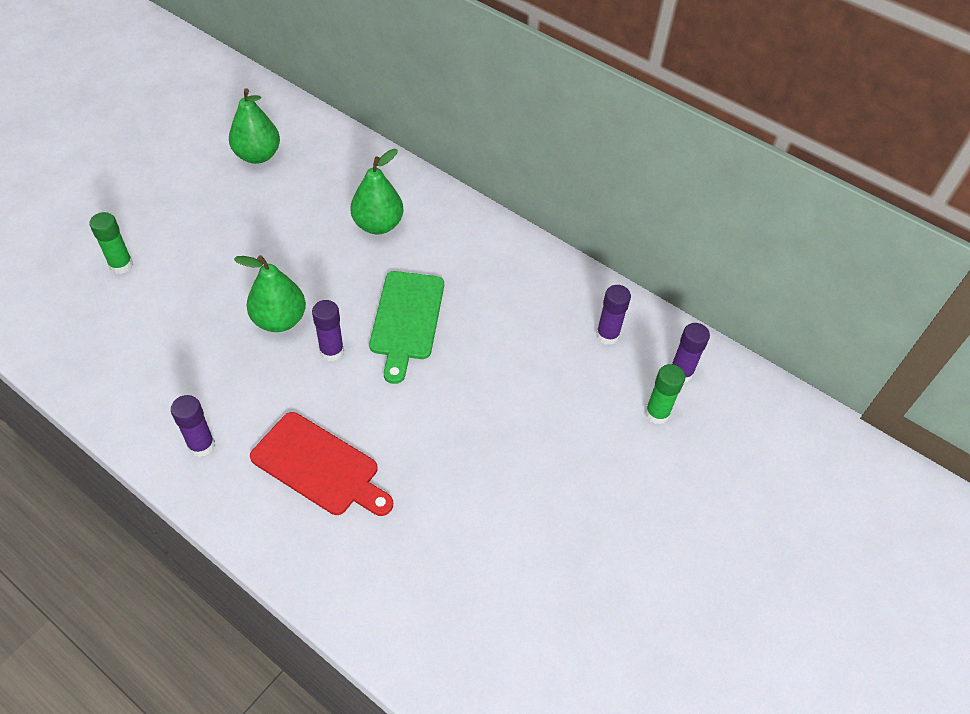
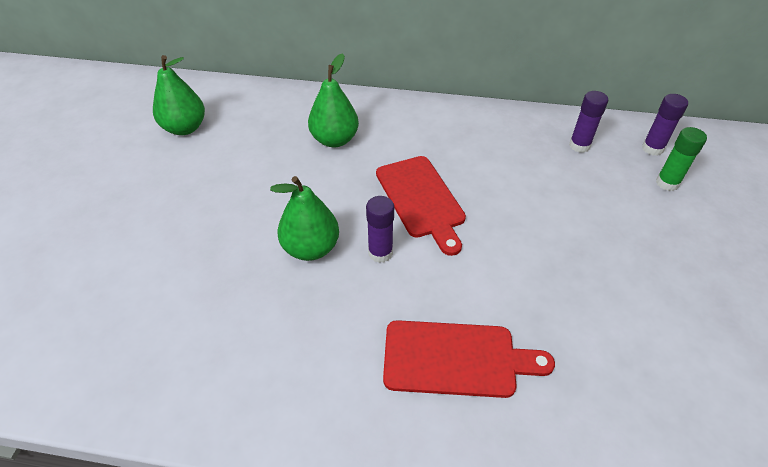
camera: 25 degrees left, 5 degrees down
(121, 265) = (112, 269): green glue stick -> none
(201, 445) = (326, 400): purple glue stick -> none
(407, 319) = (421, 199): green cutting board -> red cutting board

